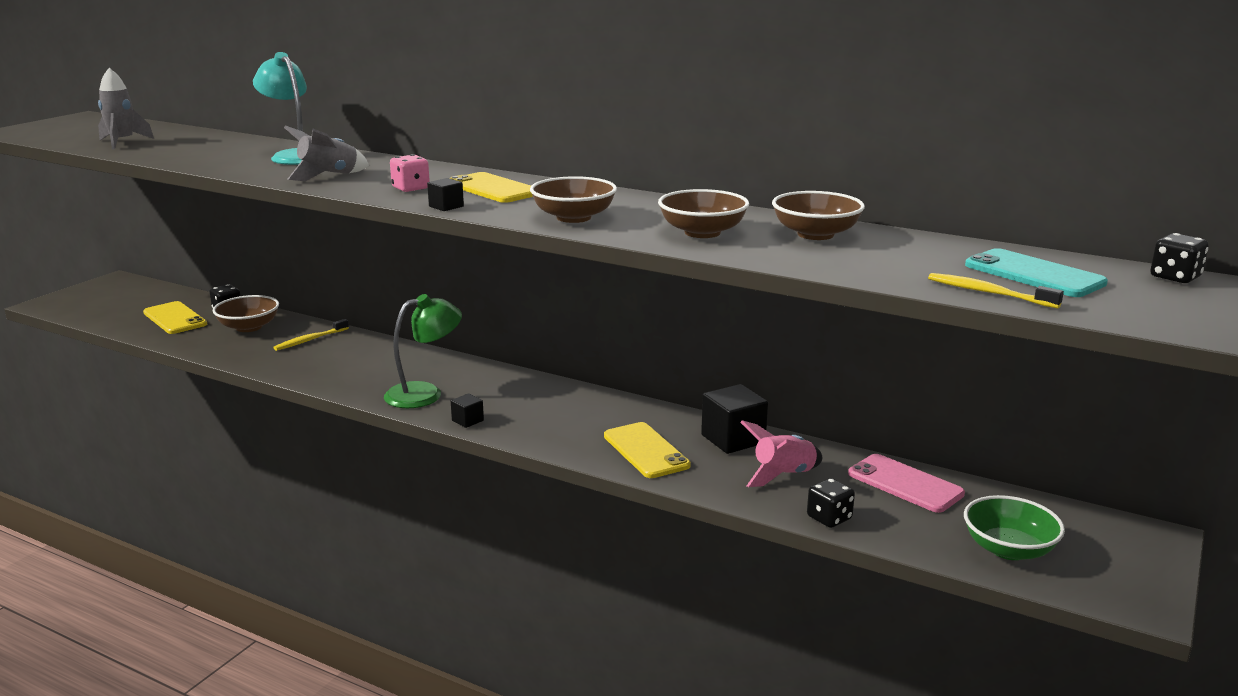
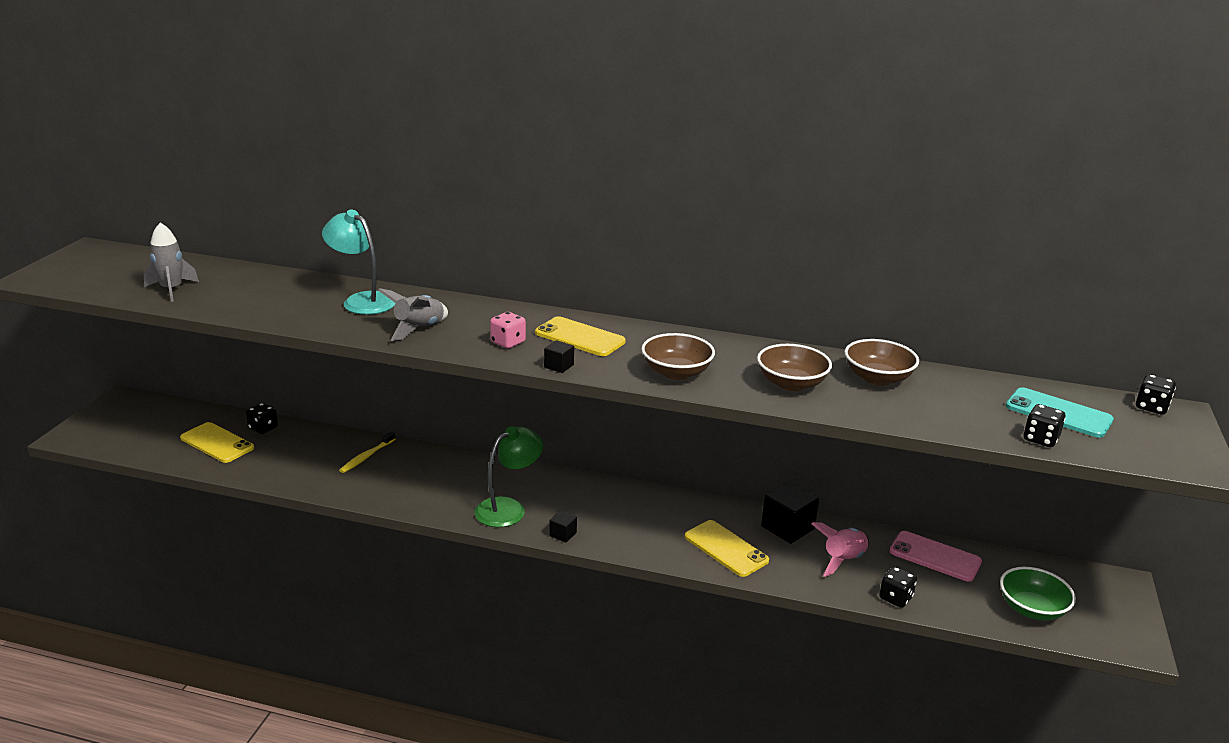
camera: 15 degrees left, 5 degrees up
(249, 327) = (298, 447): brown bowl -> none
(988, 293) = (1040, 439): yellow toothbrush -> black dice

